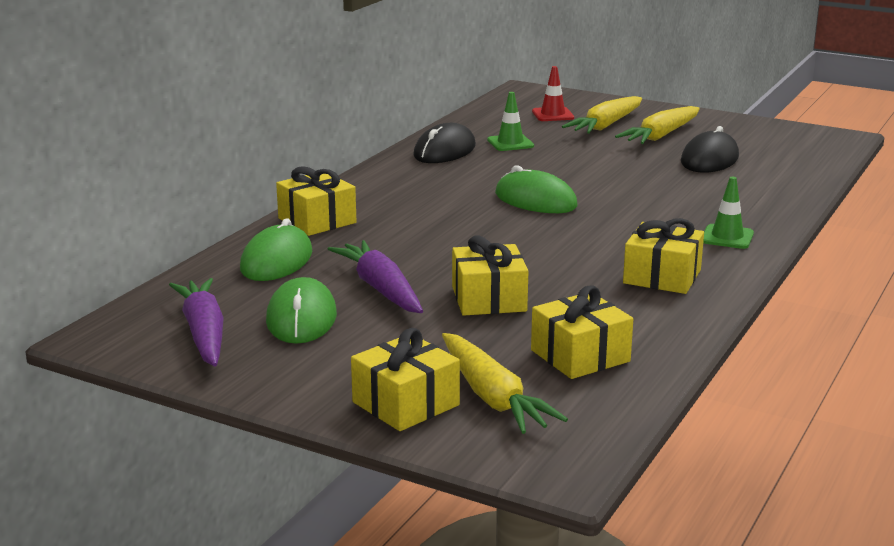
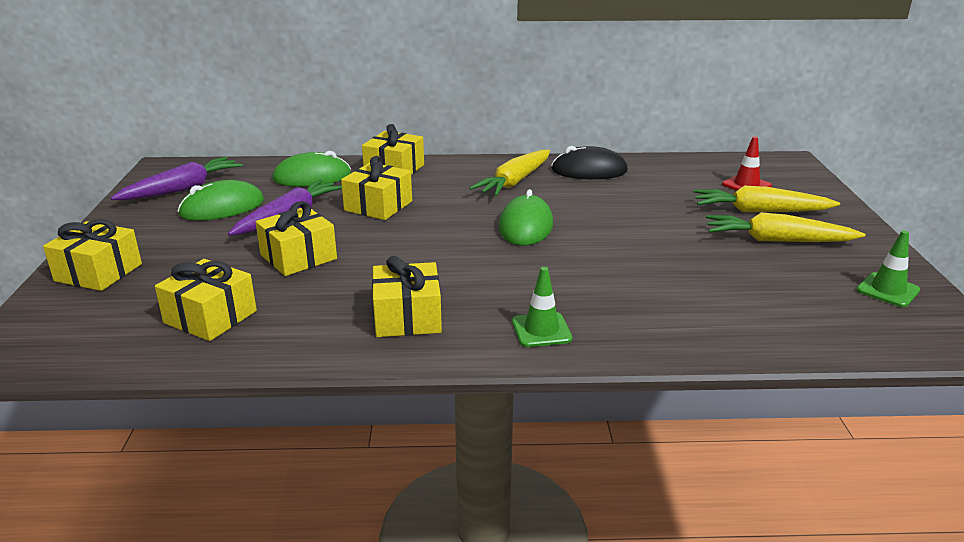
camera: 60 degrees right, 5 degrees up
(408, 245) = (378, 206): none -> yellow gift
(493, 397) = (119, 300): yellow carrot -> yellow carrot (514, 182)
(510, 143) = (645, 187): green traffic cone -> green traffic cone (887, 290)
(709, 159) = (750, 277): black mouse -> none

